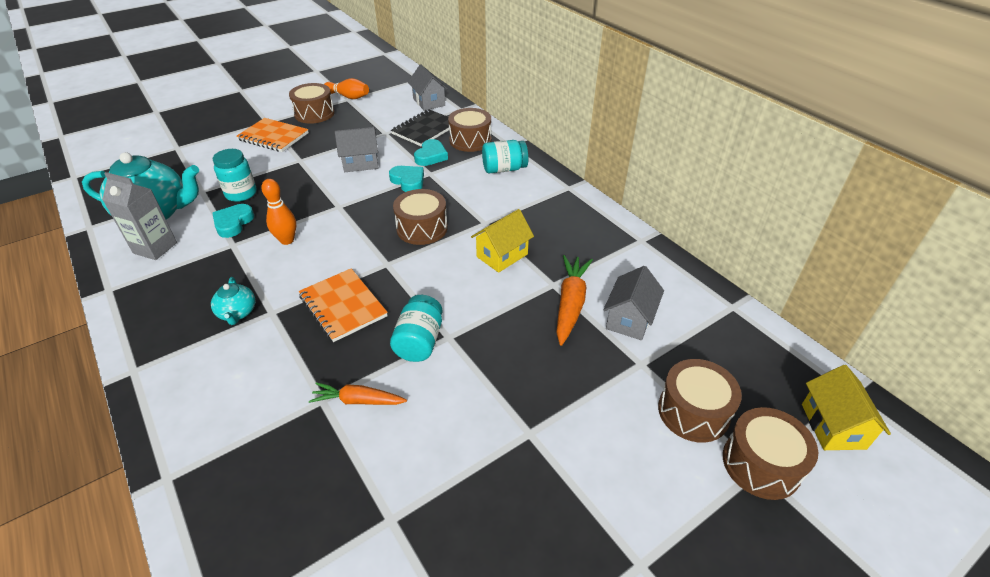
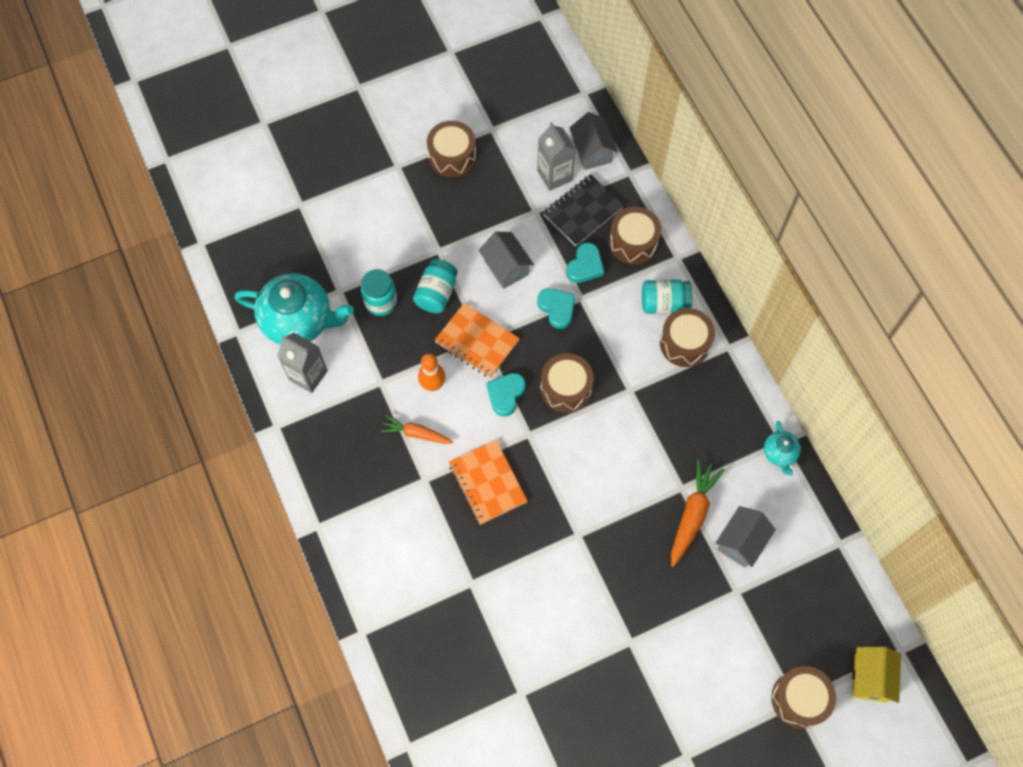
camera: 10 degrees right, 25 degrees up
(233, 223) = (378, 349): turquoise heart -> turquoise heart (505, 394)
(237, 313) = (395, 475): turquoise teapot -> turquoise teapot (779, 453)
(273, 137) = (407, 199): orange notebook -> orange notebook (477, 341)
(348, 97) = (493, 123): orange bowling pin -> none
(358, 400) = (500, 588): orange carrot -> orange carrot (416, 434)
(360, 163) = (506, 267): grey house -> grey house turned 60 degrees clockwise
(400, 115) = (554, 175): none -> grey carton
(419, 342) = (553, 536): turquoise jar -> turquoise jar (436, 293)
(502, 255) = (640, 441): yellow house -> none
(693, 412) = (764, 645): brown drum -> brown drum (684, 343)

